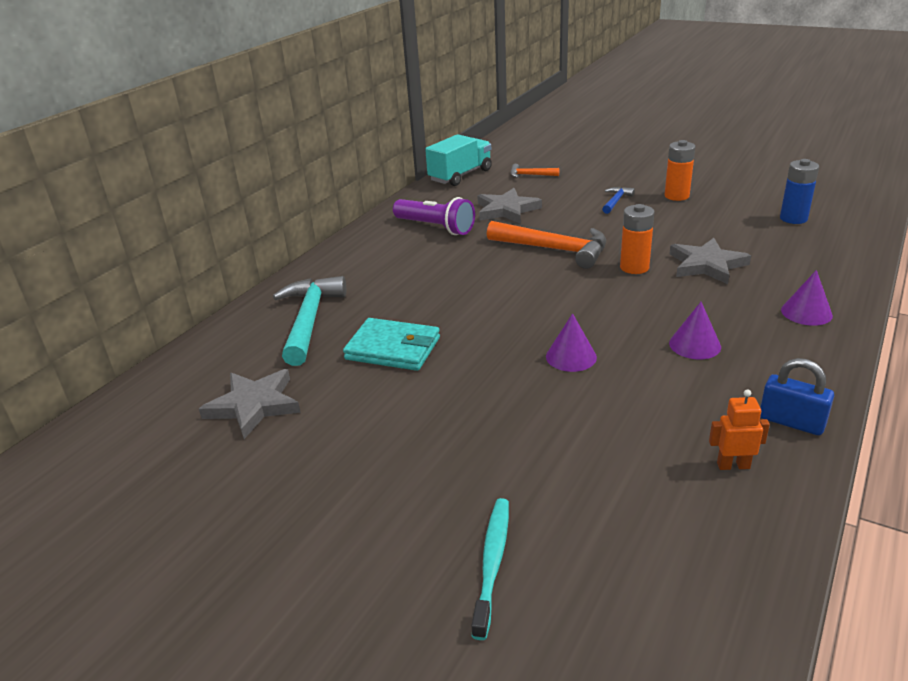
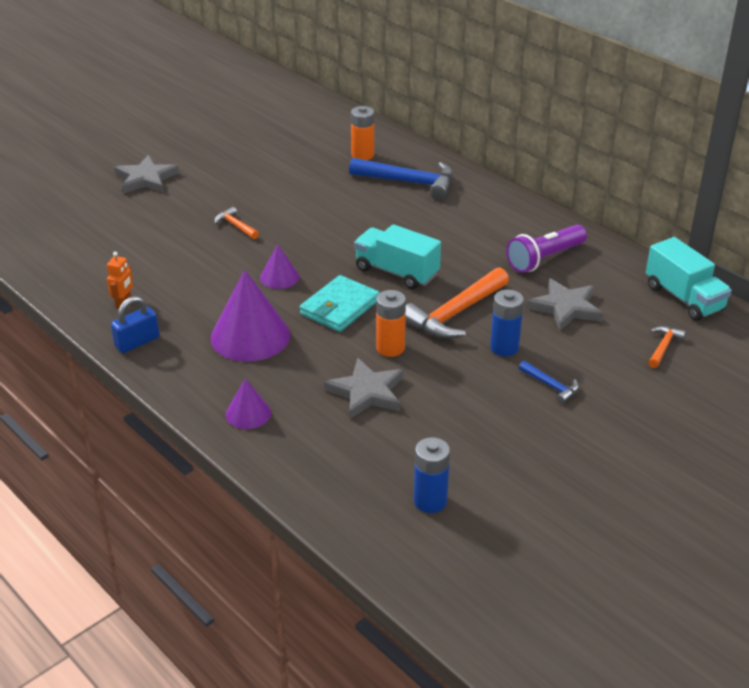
camera: 105 degrees right, 5 degrees up
(253, 405) = (318, 157): grey star -> grey star (146, 179)
(310, 320) = (409, 182): turquoise hammer -> blue hammer
(393, 349) = (345, 209): turquoise wallet -> turquoise wallet (339, 307)
(477, 426) = (236, 226): none -> orange hammer
(492, 563) = (131, 211): turquoise toothbrush -> none
(507, 289) = (396, 272): none -> turquoise truck
(584, 223) = (504, 347): none -> blue battery
(676, 196) = (543, 437): orange battery -> orange battery (362, 155)
(695, 345) = (250, 336): purple cone -> purple cone, size x1.90

